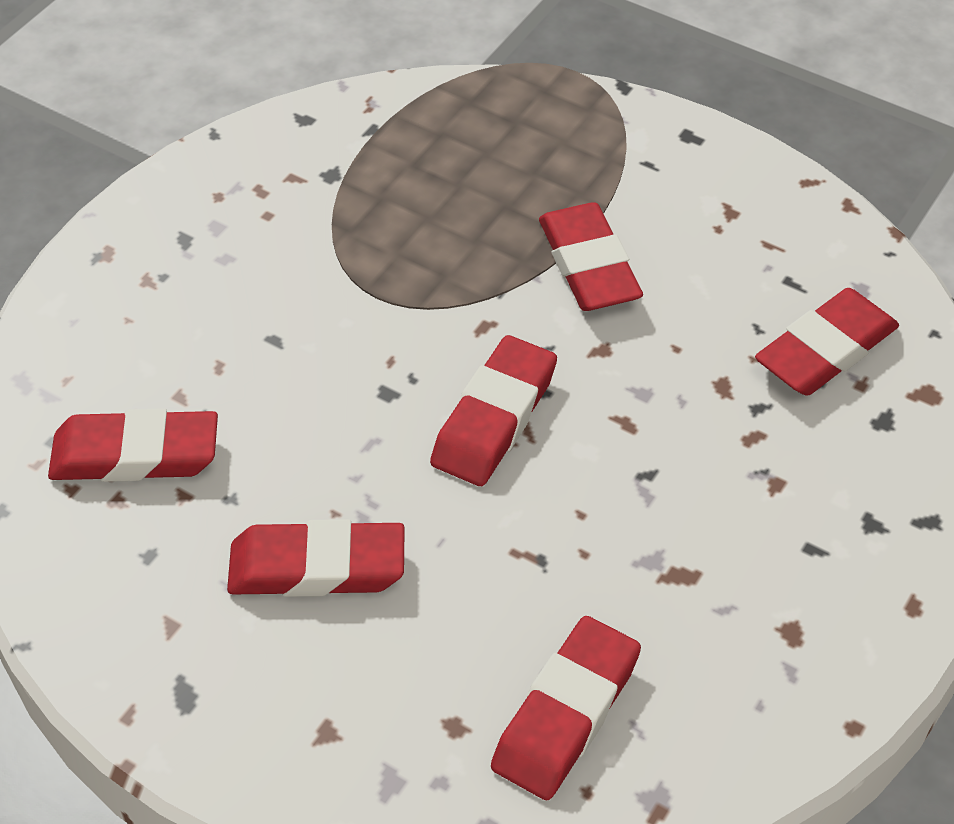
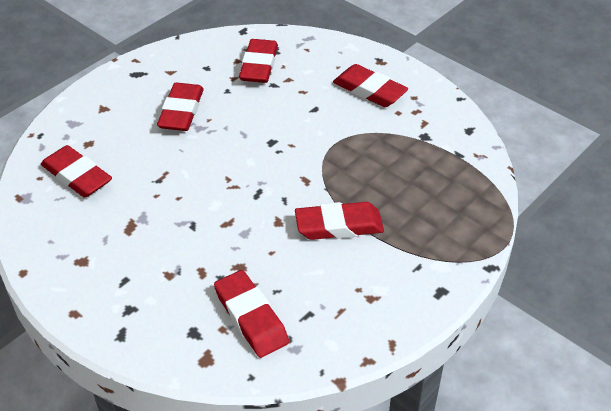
camera: 100 degrees right, 5 degrees down
(494, 418) = (244, 175): red eraser -> red eraser (369, 90)

